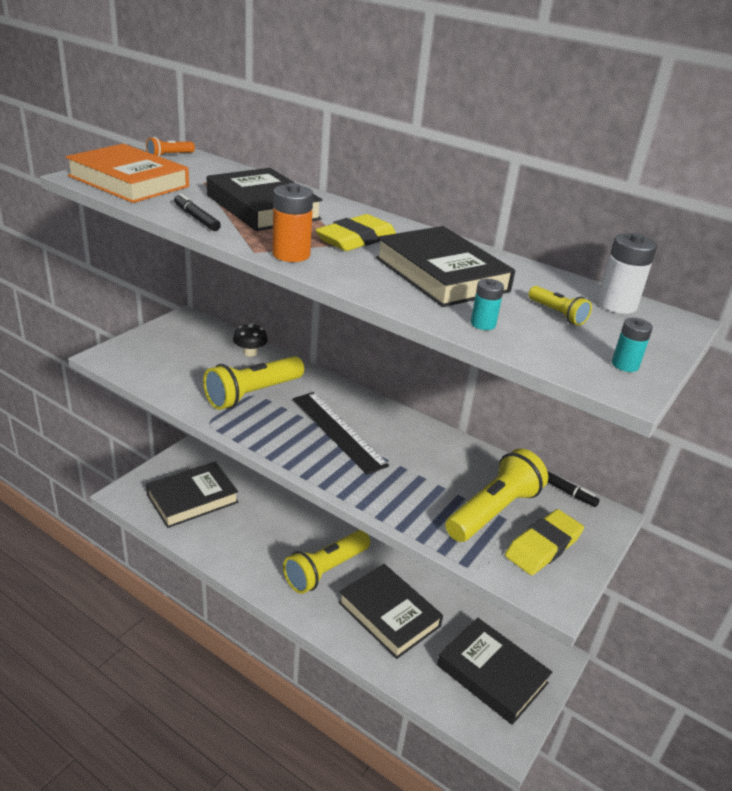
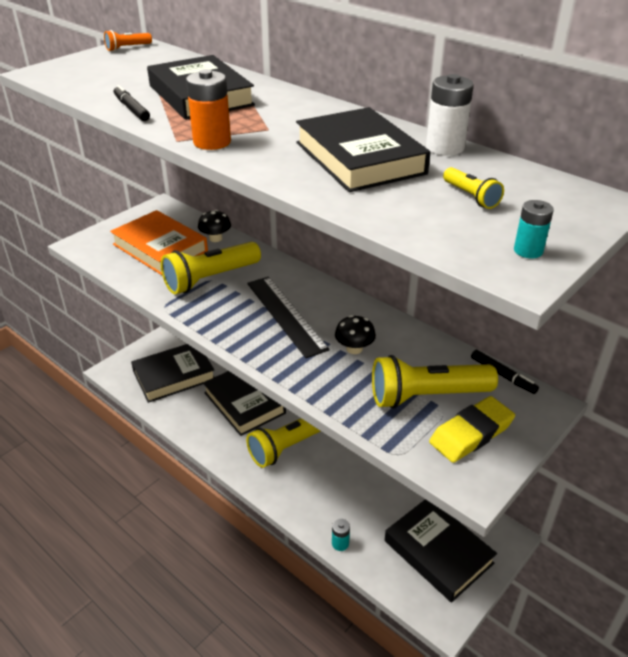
camera: 10 degrees right, 5 degrees up
(128, 181) = (79, 75): orange book -> orange book (160, 248)
(356, 239) = (283, 124): yellow eraser -> none
(389, 614) = (344, 490): black book -> black book (244, 403)
(413, 464) = (354, 348): none -> black mushroom
(483, 324) = (386, 209): turquoise battery -> turquoise battery (340, 543)
(493, 511) = (426, 396): yellow flashlight -> yellow flashlight turned 150 degrees counterclockwise
(616, 305) = (540, 185): white battery -> white battery (445, 147)

